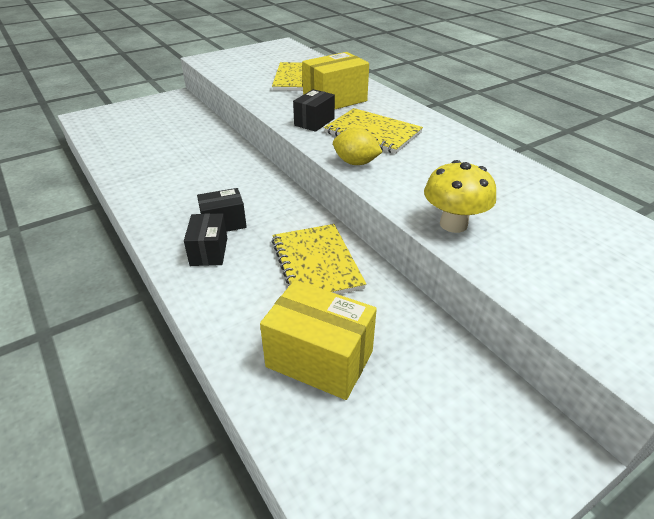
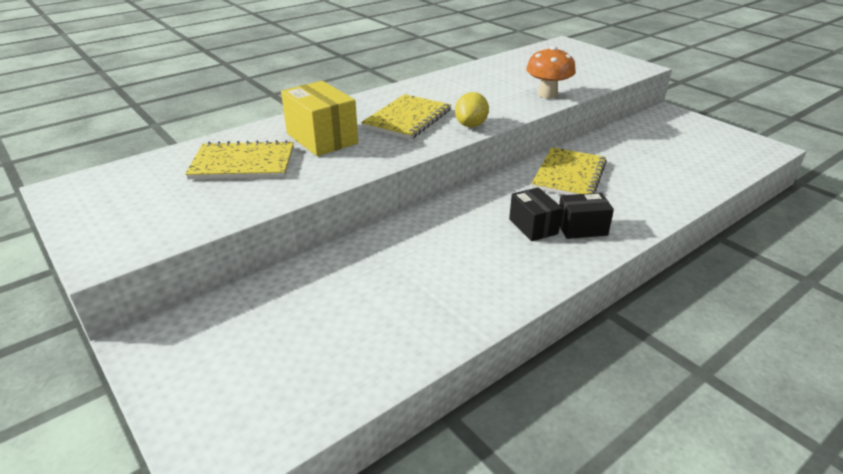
camera: 95 degrees left, 5 degrees down
(314, 122) = (384, 147): black box -> none
(316, 264) = (569, 175): yellow notebook -> yellow notebook turned 45 degrees counterclockwise
(319, 359) = (664, 169): yellow box -> none
(453, 224) = (547, 94): yellow mushroom -> orange mushroom

